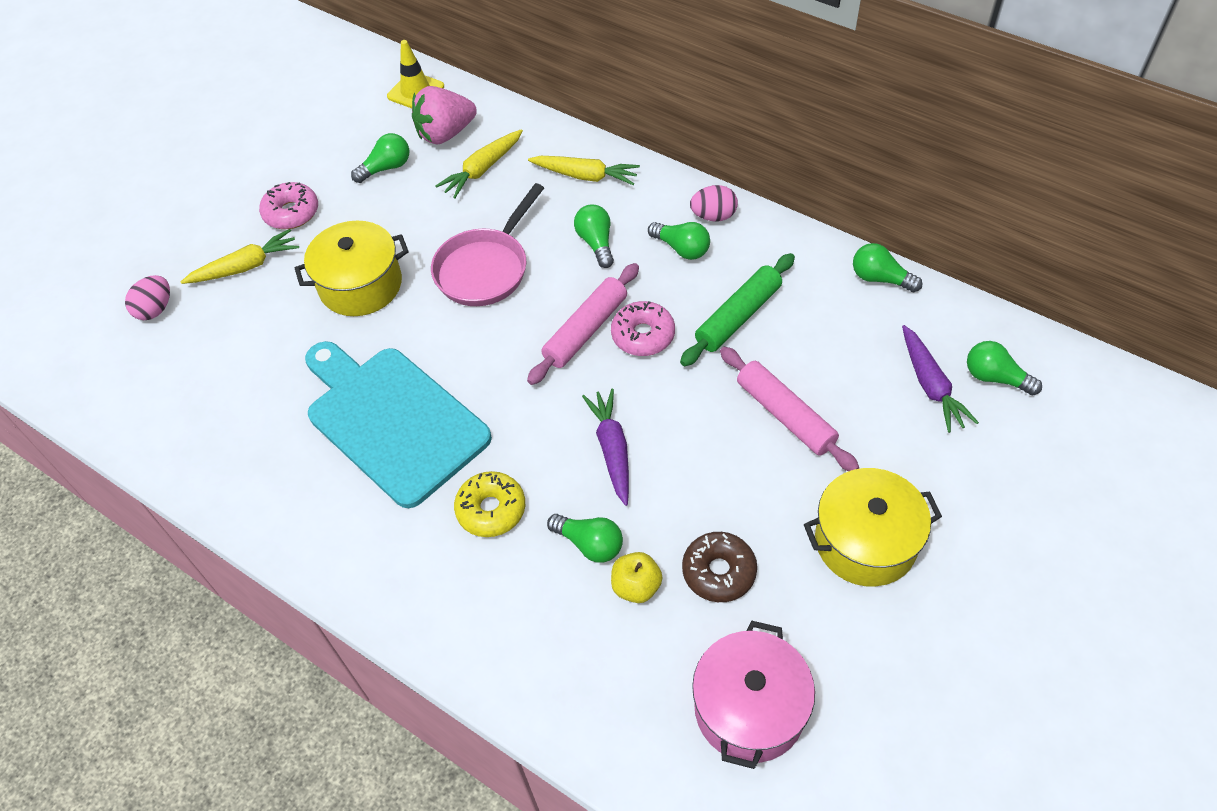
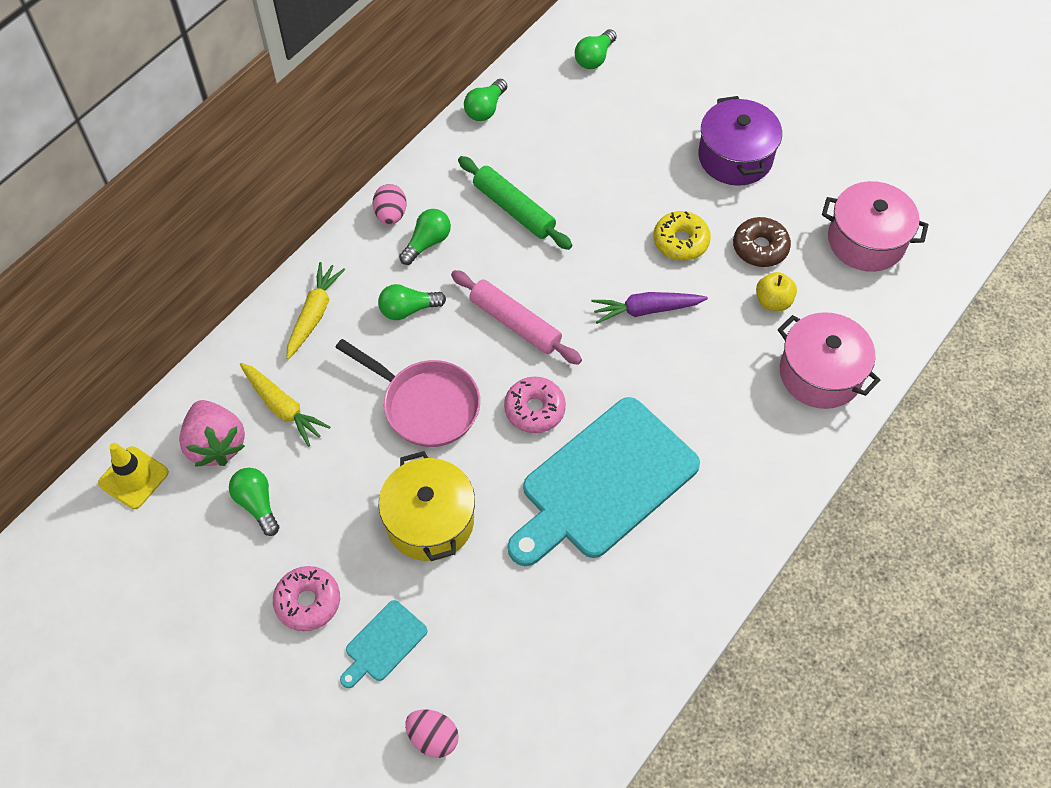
camera: 90 degrees left, 5 degrees up
(246, 266) = (383, 643): yellow carrot -> turquoise cutting board
(491, 509) = (702, 401): yellow donut -> yellow donut (680, 241)
(531, 640) = (820, 374): none -> pink pot
(589, 544) = (735, 330): green light bulb -> none
(643, 335) = (526, 280): pink donut -> pink donut (534, 409)
(785, 415) = (620, 190): pink rolling pin -> none
(865, 542) = (735, 157): yellow pot -> purple pot
(930, 386) = (598, 96): purple carrot -> none

